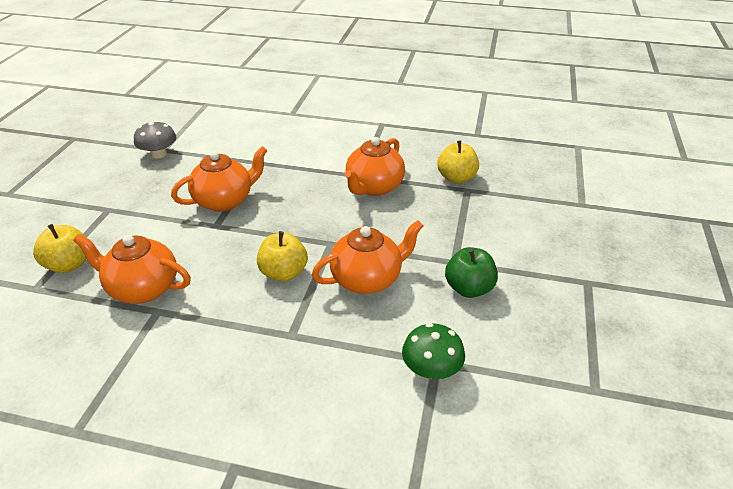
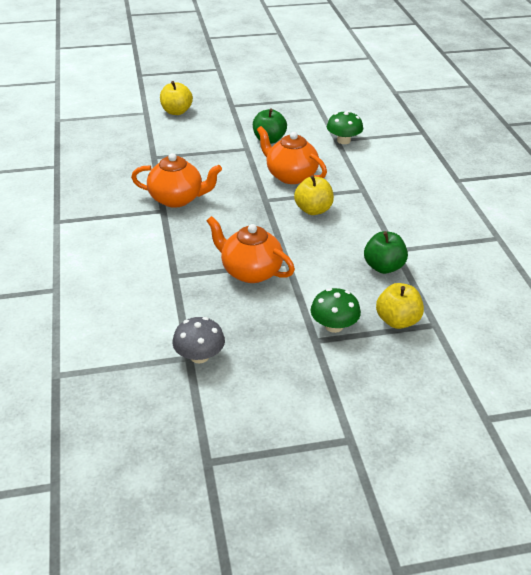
camera: 115 degrees left, 0 degrees up
(110, 224) = (334, 326): none -> green mushroom
(142, 288) = (383, 267): orange teapot -> green apple
(456, 178) = (139, 164): yellow apple -> yellow apple (176, 111)

